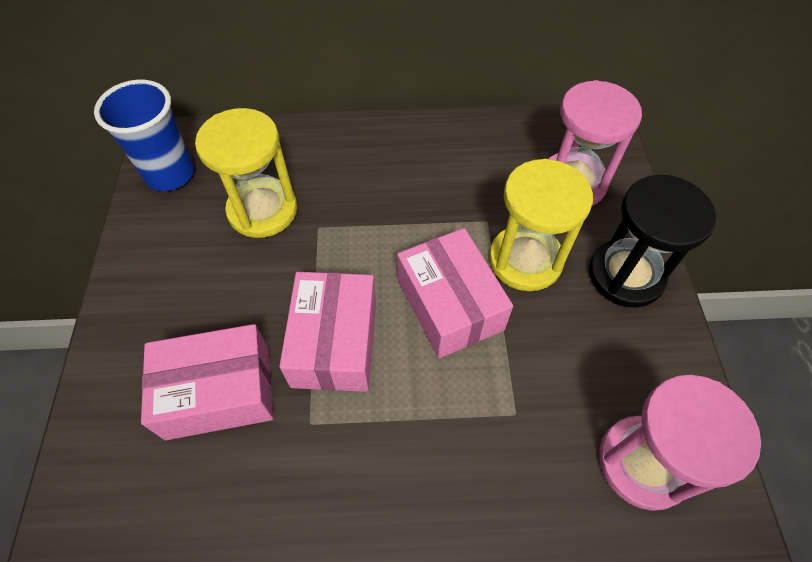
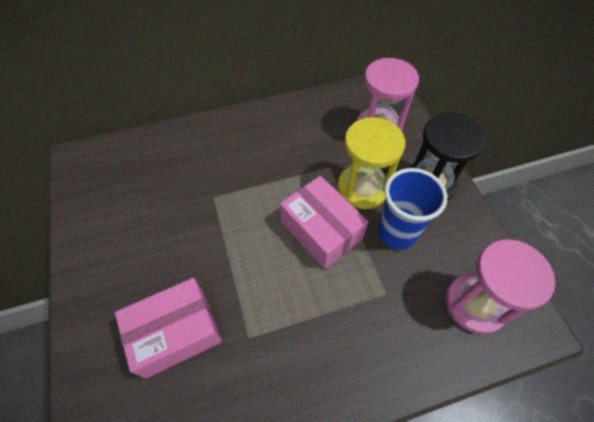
camera: 15 degrees left, 0 degrees up
(170, 174) = (91, 182): blue cup -> blue cup (397, 232)
(262, 210) = (169, 193): yellow hourglass -> none
(334, 342) = (249, 276): pink box -> none

